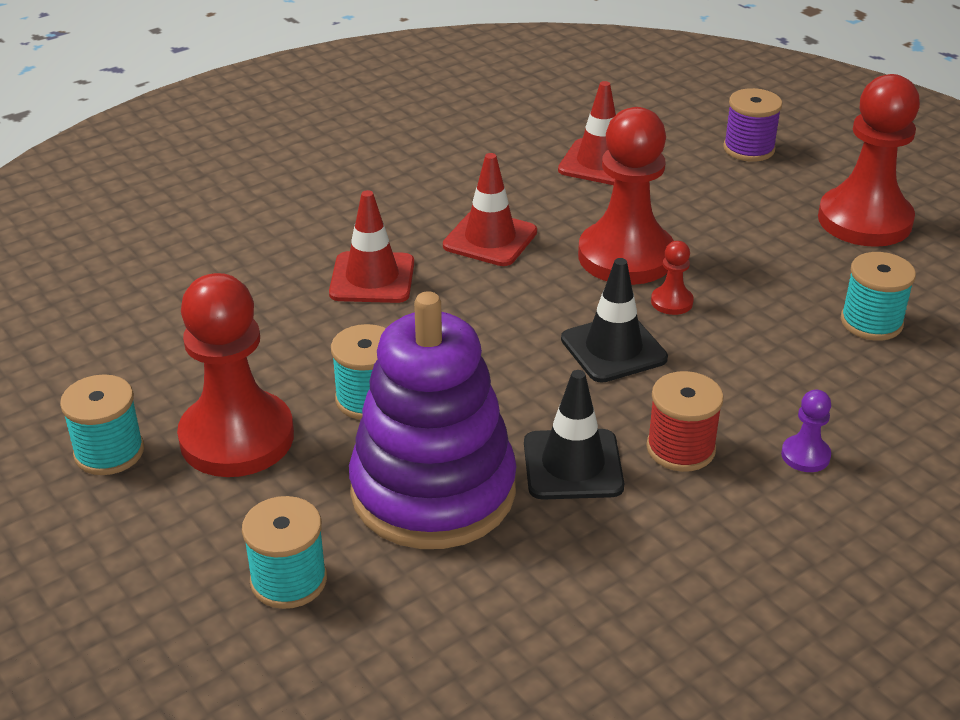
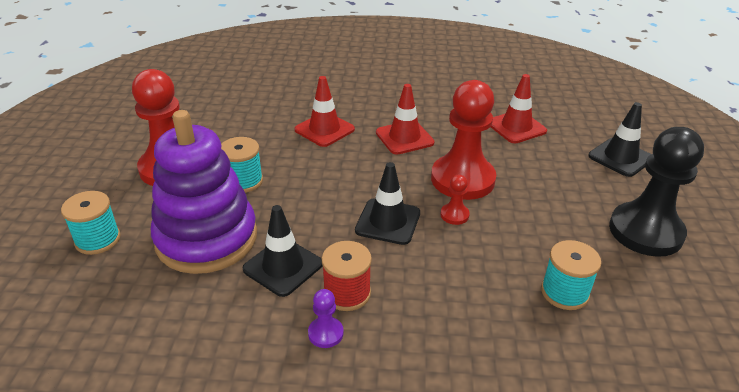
camera: 40 degrees right, 0 degrees up
(109, 452) = (123, 147): turquoise spool -> none
(749, 149) = (620, 157): purple spool -> black traffic cone
(805, 455) = (410, 343): purple pawn -> purple pawn (325, 333)
(864, 220) = (645, 231): red pawn -> black pawn

